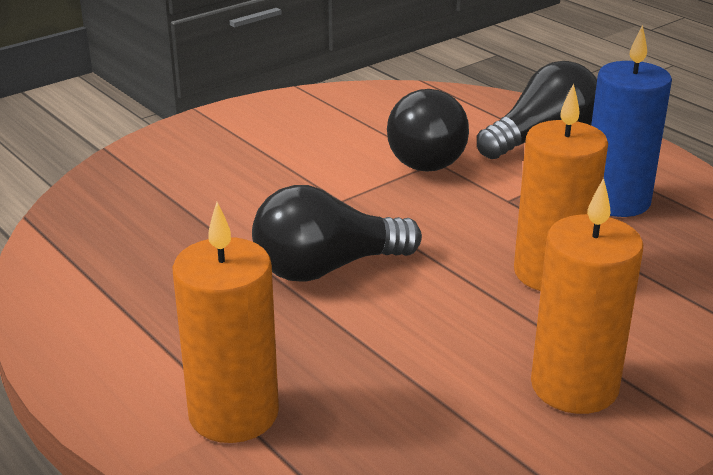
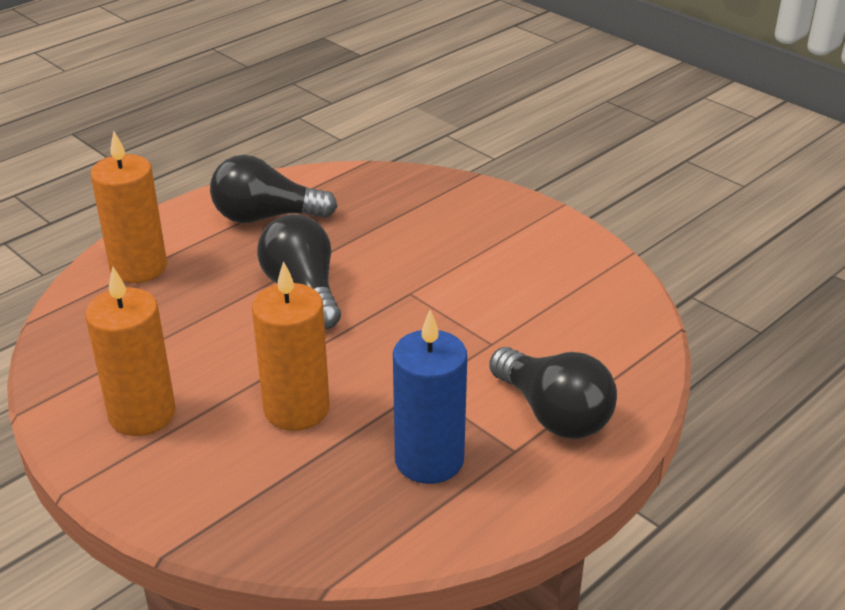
camera: 85 degrees right, 5 degrees up
(426, 156) = (500, 336): black light bulb -> black light bulb (266, 217)

